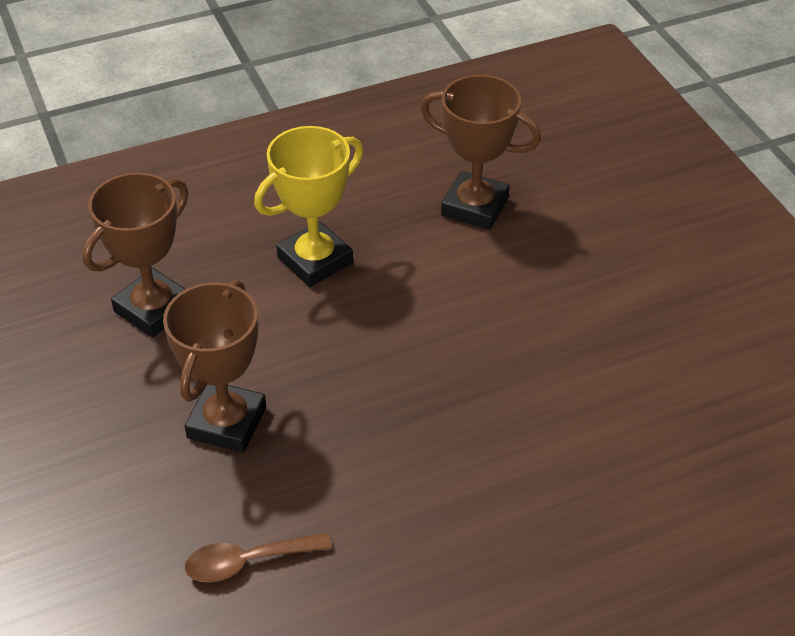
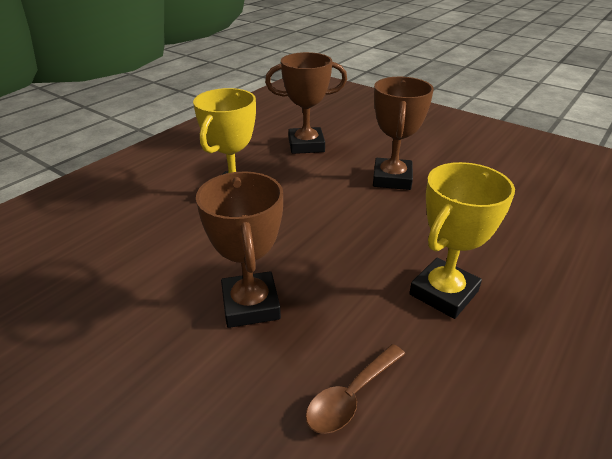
camera: 30 degrees left, 10 degrees down
(153, 309) = (138, 256): brown trophy -> brown trophy (392, 179)
(441, 505) = (443, 293): none -> yellow trophy

